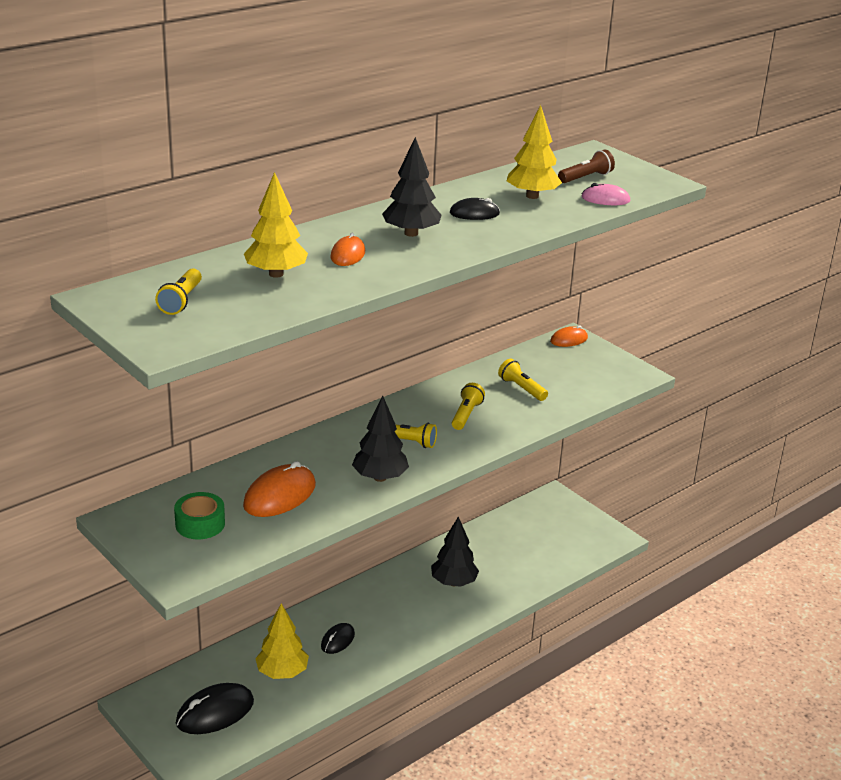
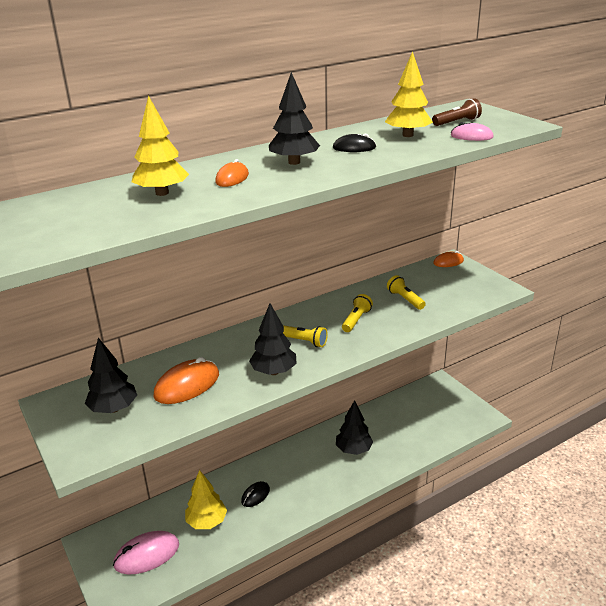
camera: 10 degrees right, 0 degrees up
(181, 301) = (66, 214): yellow flashlight -> none
(200, 524) = (113, 409): green tape -> black tree
(215, 712) = (147, 555): black mouse -> pink mouse

